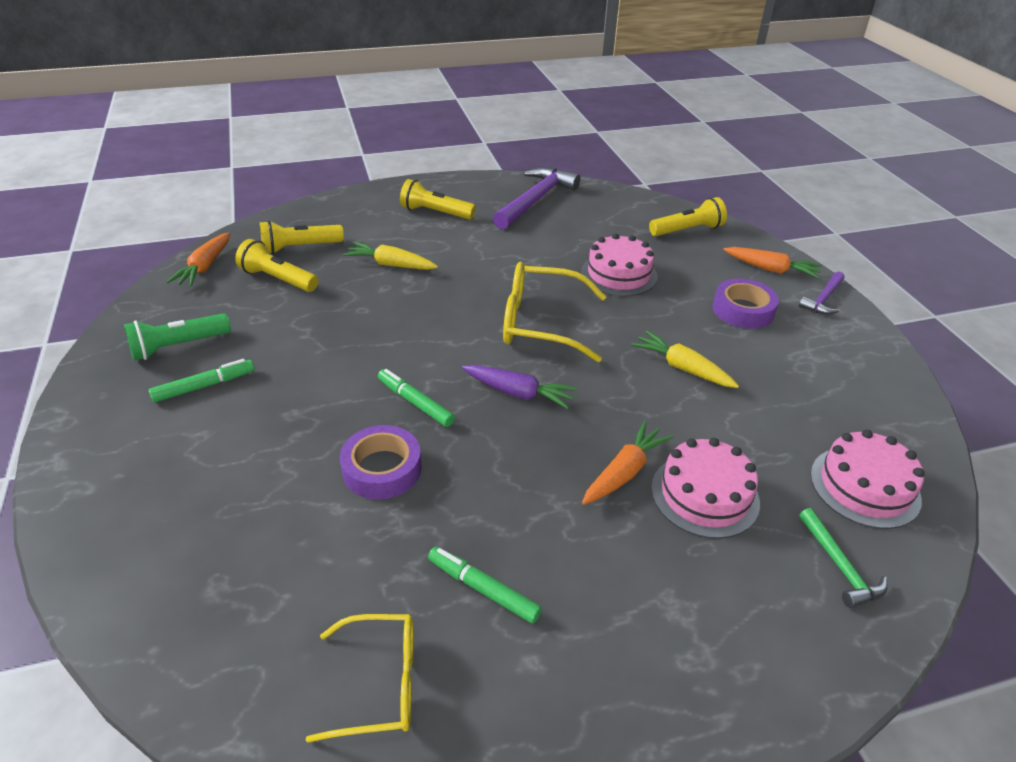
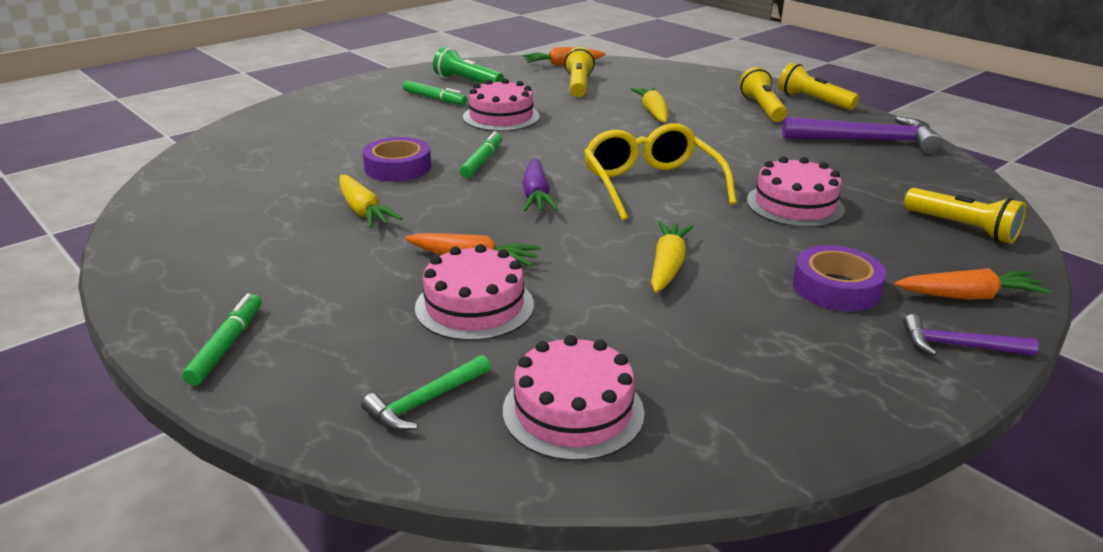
camera: 65 degrees right, 10 degrees down
(300, 248) = (629, 81): yellow flashlight -> yellow flashlight (813, 101)
(311, 355) = (501, 117): none -> pink cake
(379, 683) = (201, 212): yellow glasses -> none
(475, 524) = (363, 211): none -> yellow carrot
(483, 589) = (298, 227): green marker -> green marker (226, 345)
(771, 269) = (968, 296): orange carrot -> orange carrot turned 90 degrees counterclockwise

